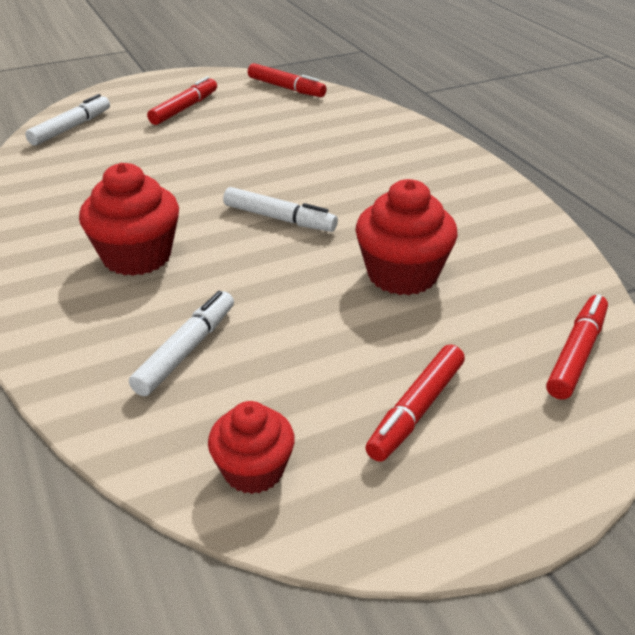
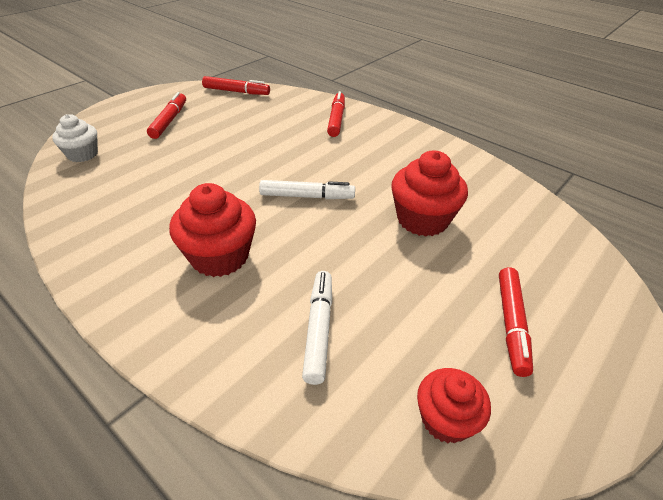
camera: 25 degrees left, 5 degrees up
(71, 128) = (82, 154): white marker -> white cupcake
(576, 354) = (567, 248): red marker -> red marker (336, 119)

